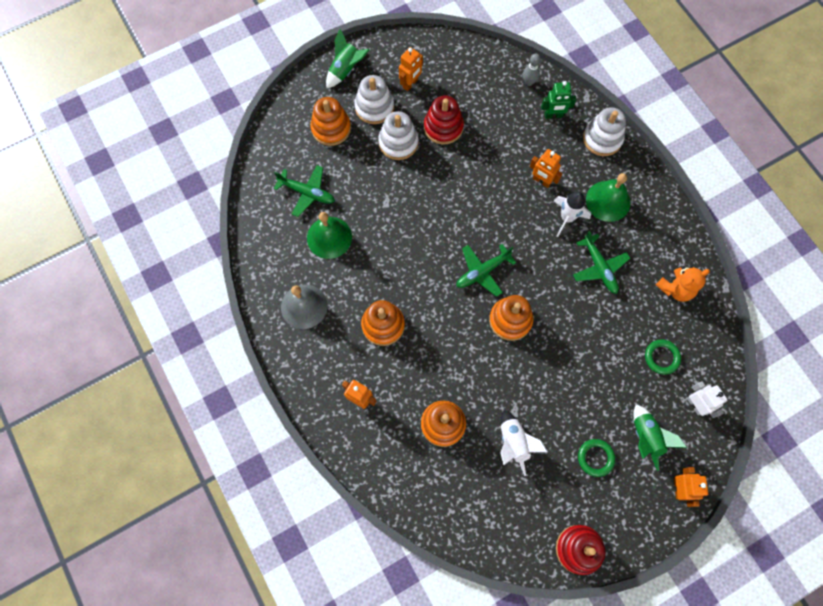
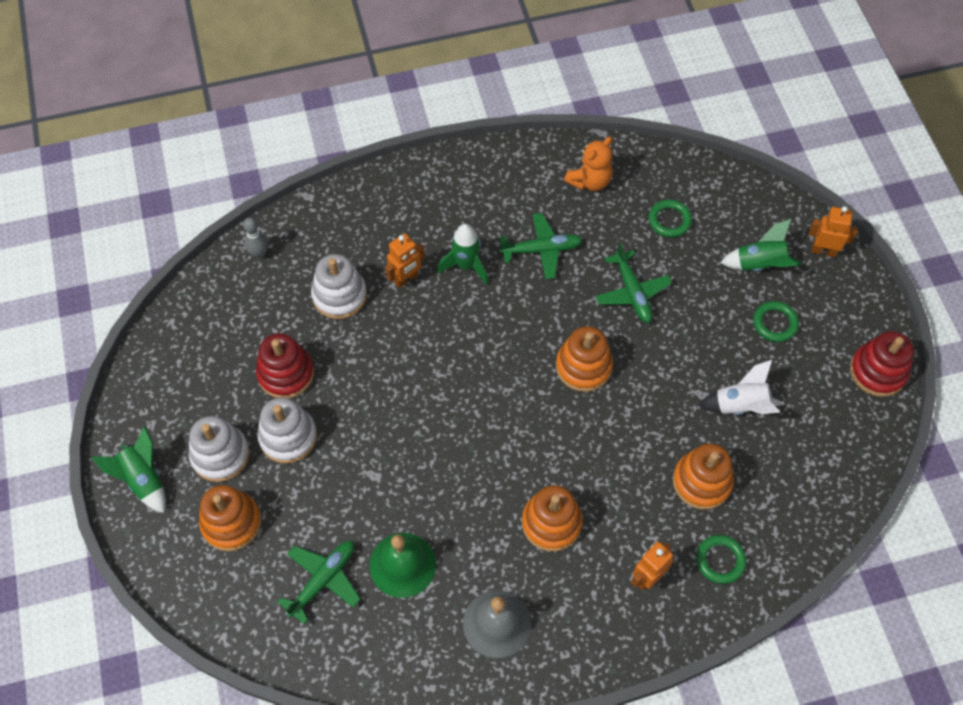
camera: 75 degrees left, 10 degrees down
(386, 448) = (720, 560): none -> green ring
(410, 84) = (202, 398): orange robot -> none
(482, 272) = (510, 381): green plane -> green plane (632, 292)
(553, 115) = (318, 239): green robot -> none
(567, 218) = (466, 265): white rocket -> green rocket
(602, 138) = (371, 196): white stacking toy -> white stacking toy (339, 295)
(608, 201) = (457, 215): green bell -> none
(675, 288) = (589, 181): orange teddy bear -> orange teddy bear turned 60 degrees clockwise
(695, 404) = (731, 205): white robot -> none

